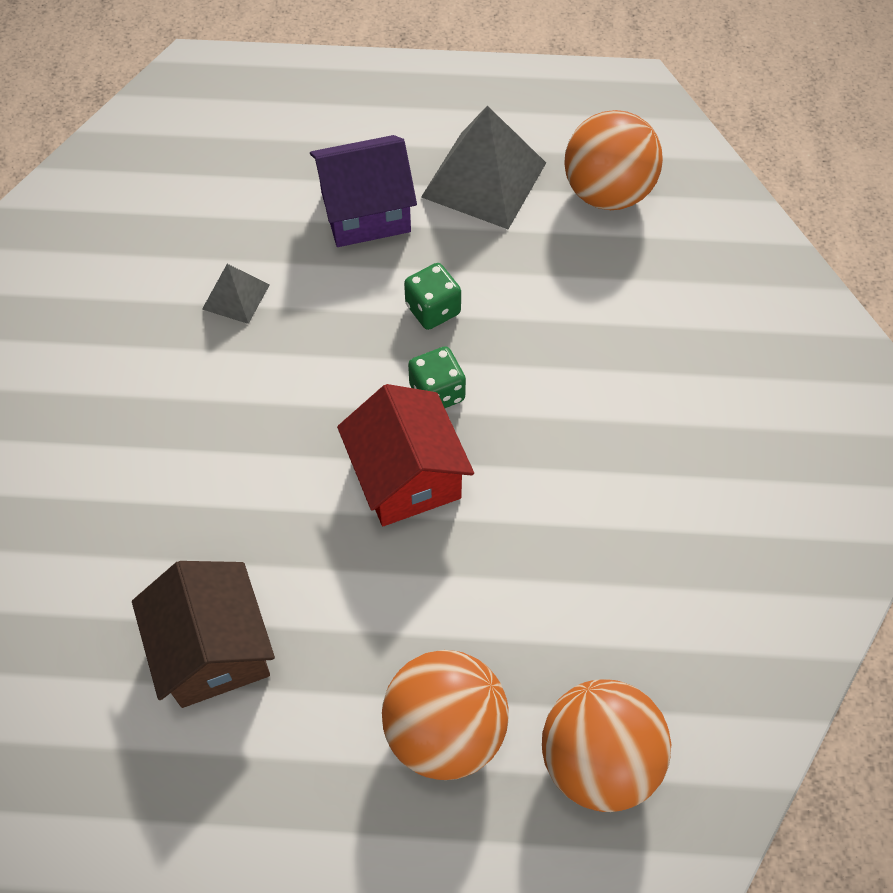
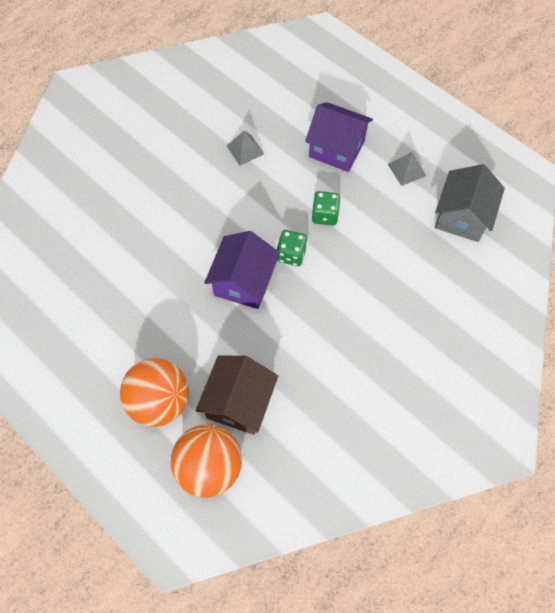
camera: 40 degrees right, 5 degrees up
(213, 650) = (103, 294): brown house -> brown house (239, 402)
(406, 476) = (244, 282): red house -> purple house
(484, 180) = (406, 170): grey pyramid -> grey pyramid, size x0.50
(607, 193) = (461, 216): orange ball -> grey house

